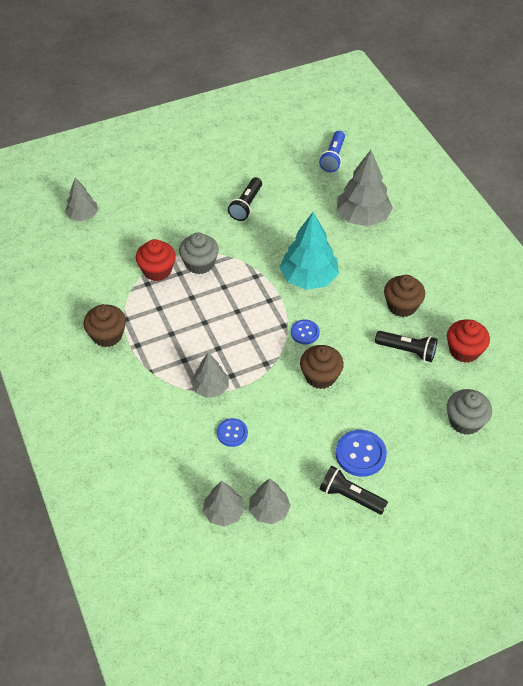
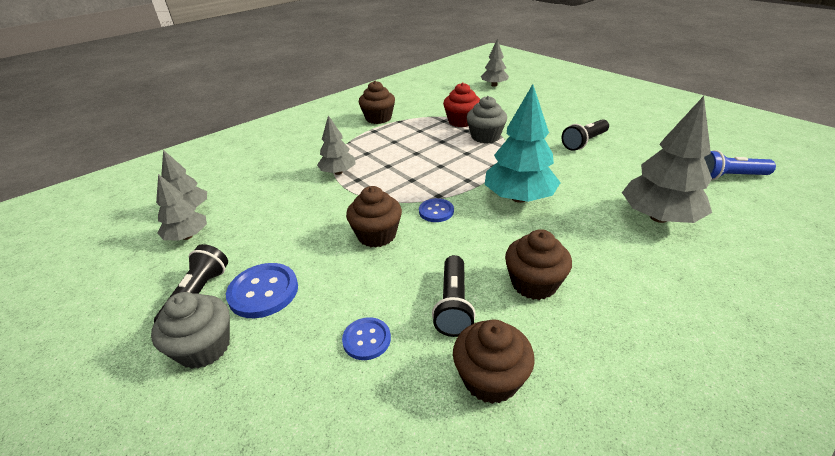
camera: 75 degrees right, 15 degrees down
(232, 433) = (286, 194): blue button -> blue button (366, 339)
(246, 205) = (584, 142): black flashlight -> black flashlight turned 45 degrees counterclockwise
(464, 350) = (490, 378): red cupcake -> brown cupcake
(465, 421) = (337, 407): grey cupcake -> grey cupcake (204, 347)

